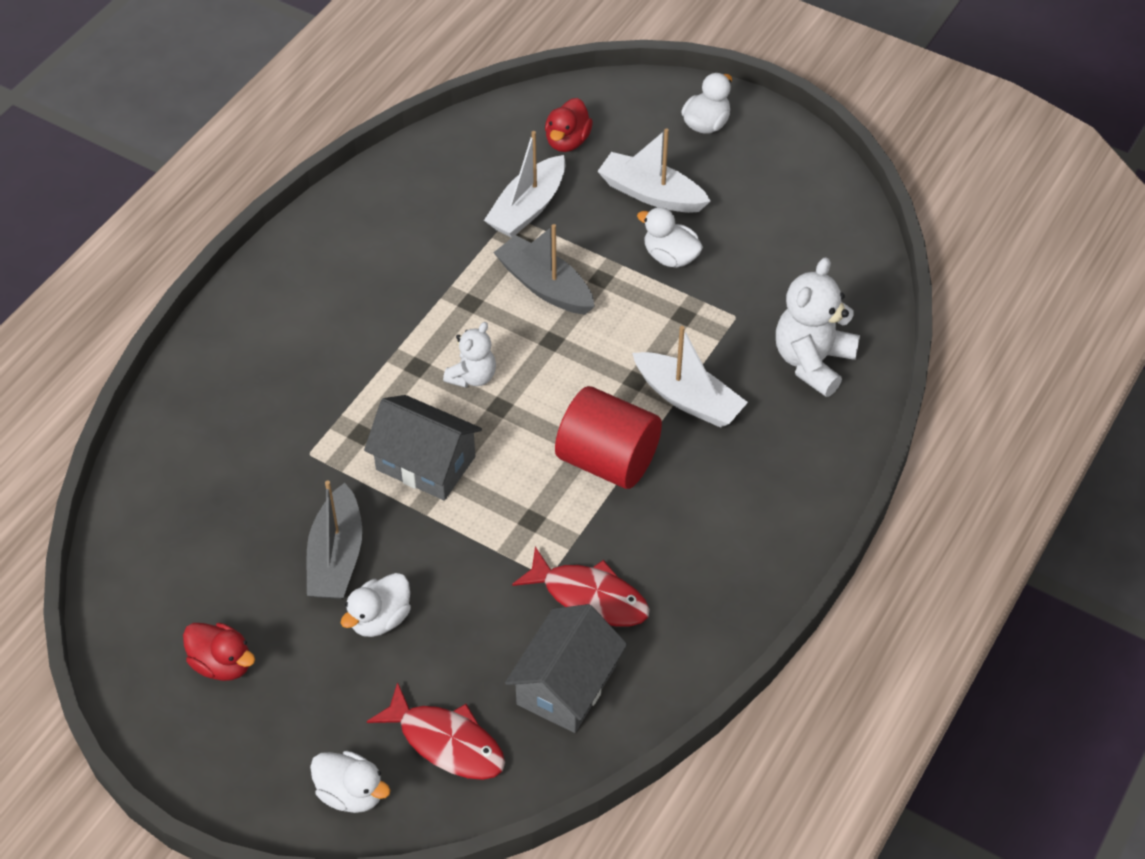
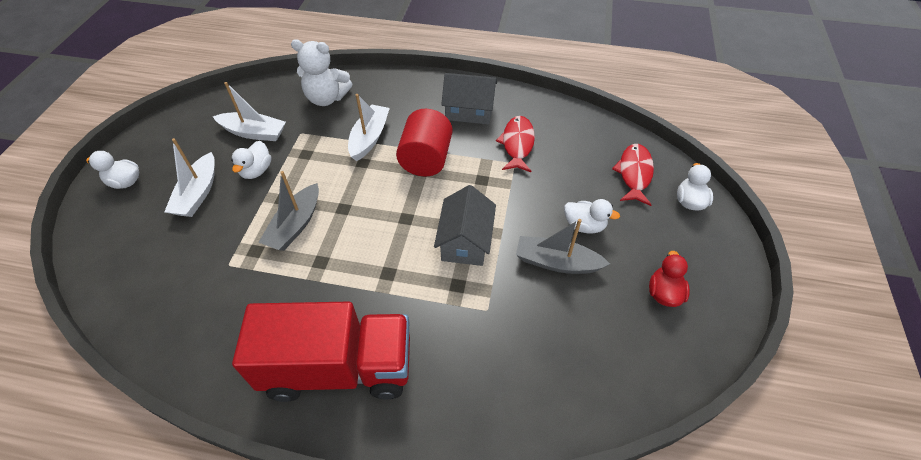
camera: 110 degrees left, 0 degrees up
(314, 296) = (339, 367): none -> red truck
(336, 557) = (556, 262): grey boat -> grey boat turned 150 degrees counterclockwise
(472, 377) = (386, 239): white teddy bear -> none
(528, 208) = (219, 256): white boat -> white boat (254, 133)
(566, 685) = (572, 139): grey house -> grey house (469, 111)
(567, 141) = (143, 253): red duck -> none

